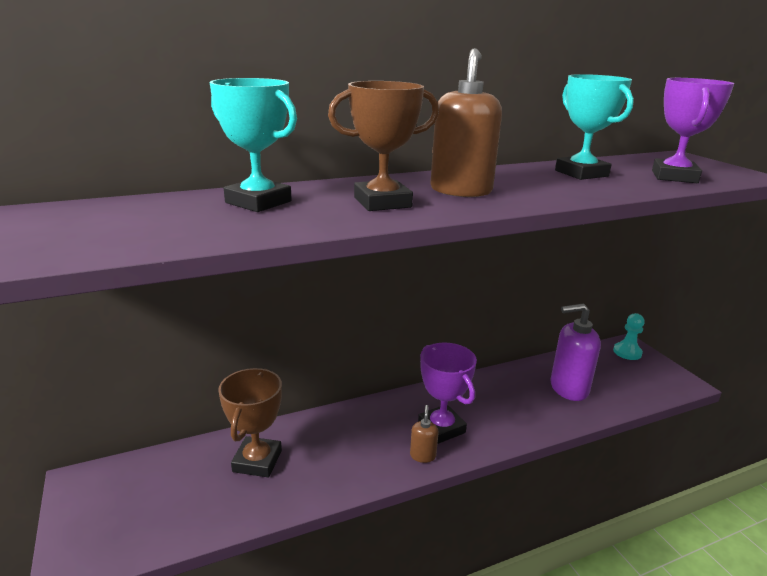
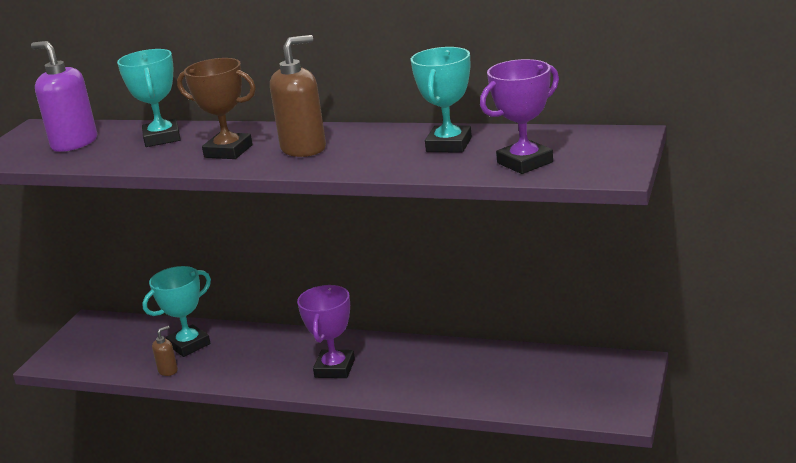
camera: 45 degrees right, 0 degrees up
(257, 461) = (189, 345): brown trophy -> turquoise trophy
(423, 455) = (293, 381): brown soap dispenser -> brown soap dispenser (168, 370)
(568, 388) = (493, 378): purple soap dispenser -> purple soap dispenser (74, 143)
(627, 352) = (620, 368): turquoise pawn -> none

